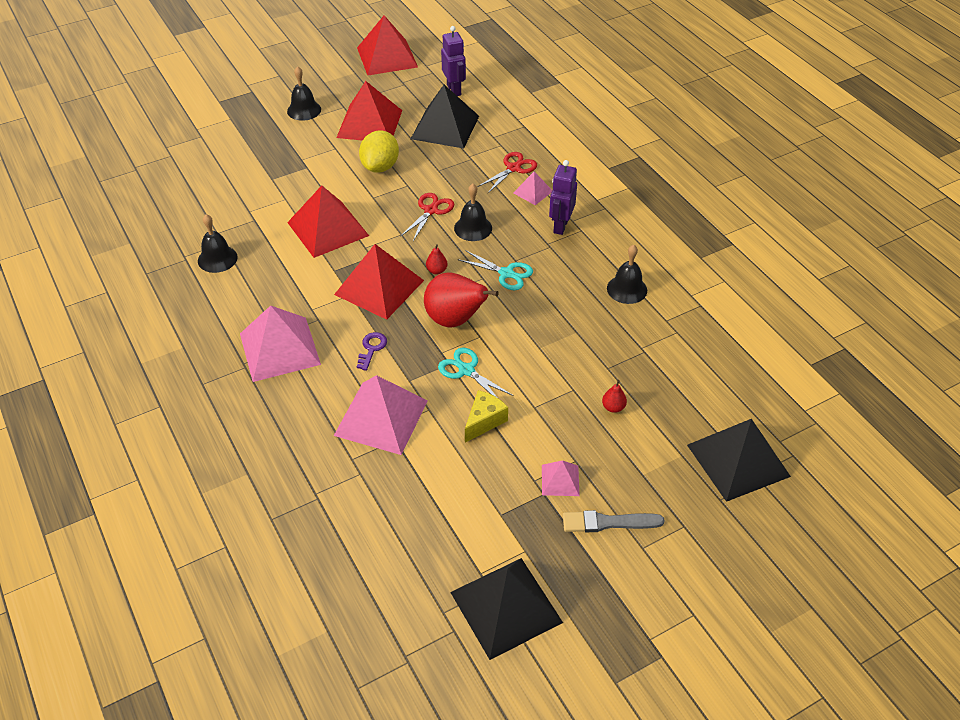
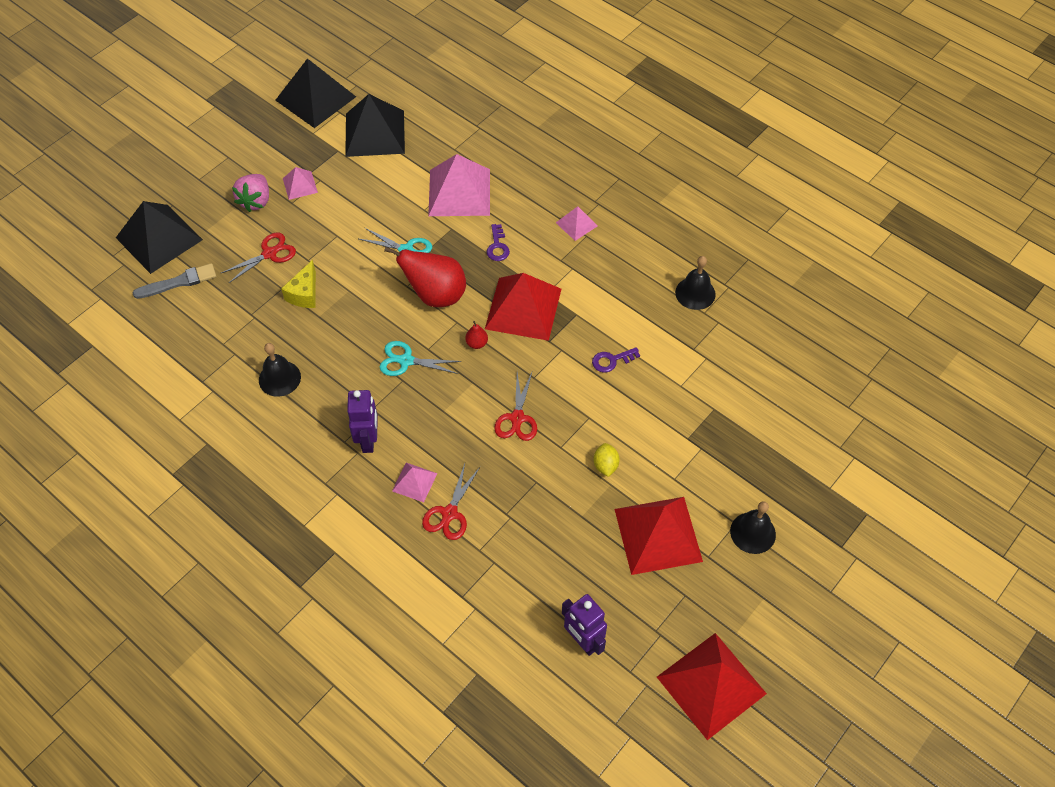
camera: 160 degrees right, 10 degrees up
(280, 348) = (576, 224): pink pyramid -> pink pyramid, size x0.49
(328, 229) = (612, 360): red pyramid -> purple key
(380, 167) = (605, 465): yellow lemon -> yellow lemon, size x0.55
(445, 127) = (562, 559): black pyramid -> black pyramid (375, 133)
(473, 228) = (462, 408): black bell -> none
(484, 421) = (374, 212): yellow cheese -> yellow cheese (304, 294)
(608, 522) = (256, 166): grey brush -> grey brush (178, 282)
(613, 407) = (269, 253): red pear -> red scissors
(617, 474) = (256, 201): none -> pink strawberry

